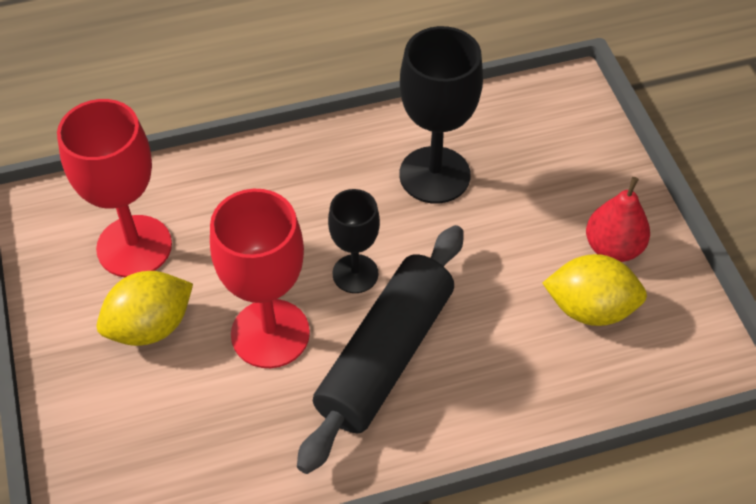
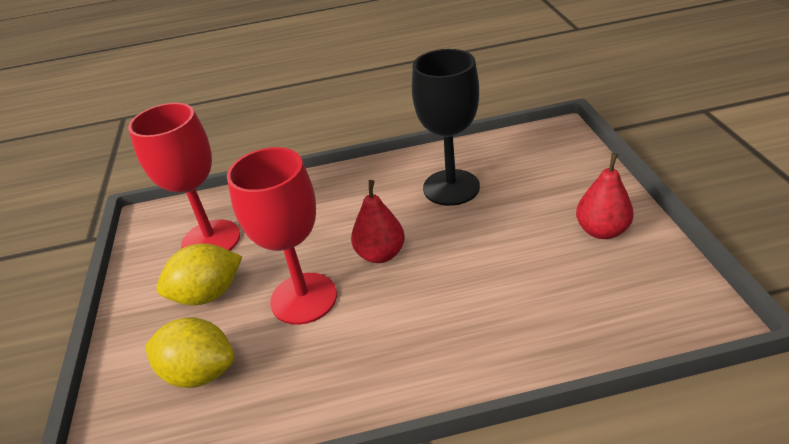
camera: 10 degrees right, 15 degrees down
(355, 274) = (380, 254): black goblet -> red pear
(385, 356) = (399, 314): black rolling pin -> none
(590, 308) = (583, 275): yellow lemon -> yellow lemon (200, 372)

